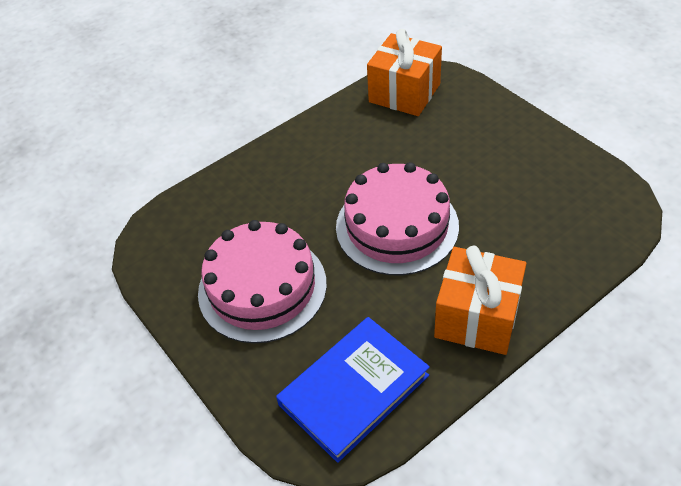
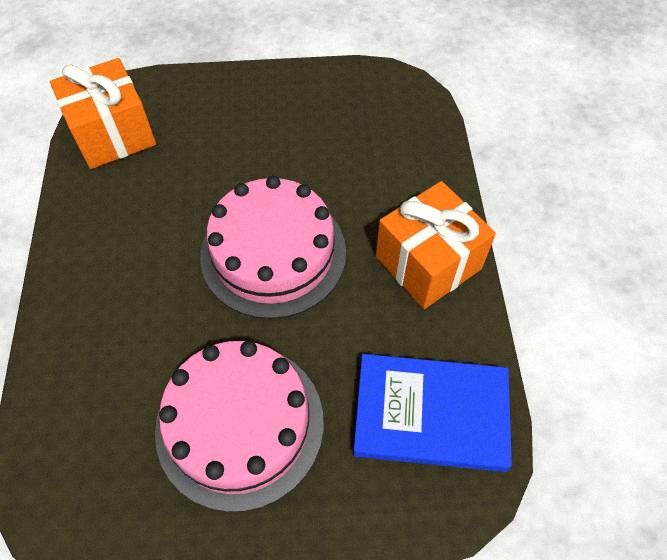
camera: 60 degrees left, 10 degrees up
(354, 390) = (430, 414): blue book -> blue book turned 75 degrees counterclockwise

